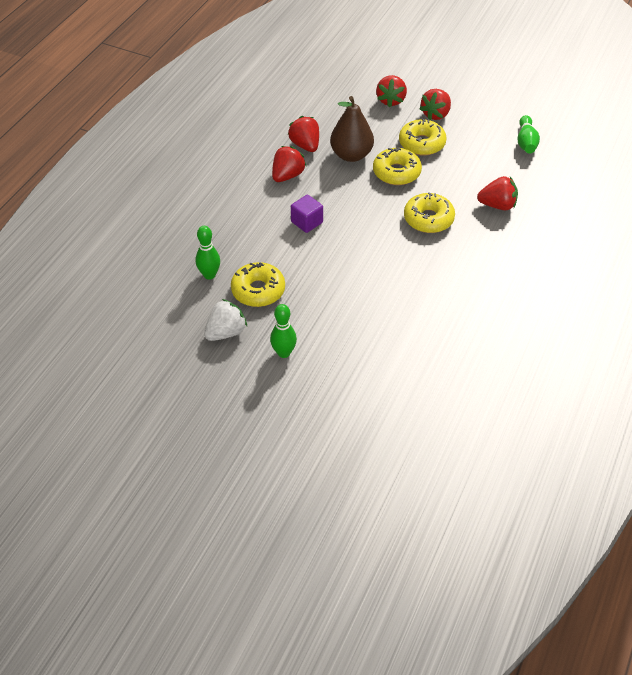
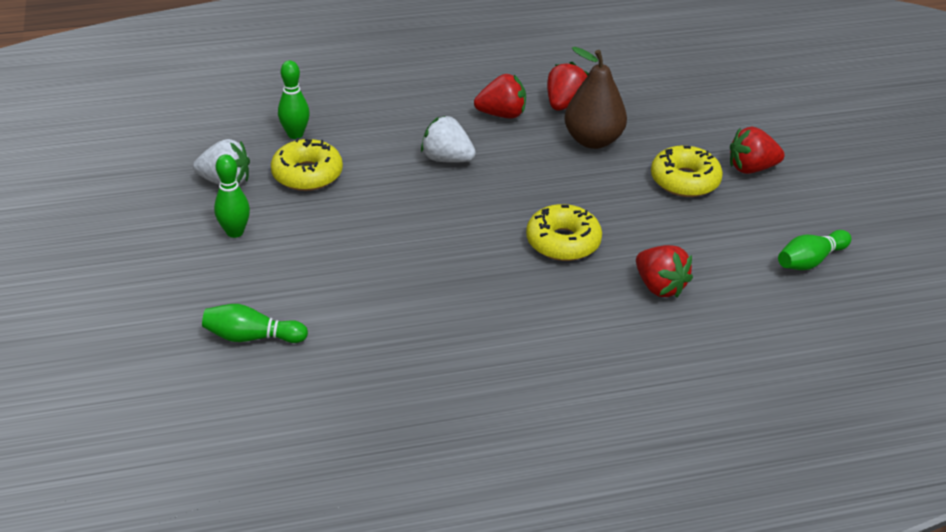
camera: 50 degrees right, 10 degrees down
(307, 222) = (447, 159): purple cube -> white strawberry
(391, 100) = (725, 126): red strawberry -> none
(391, 392) = (252, 337): none -> green bowling pin
(396, 172) = (609, 184): yellow donut -> none

